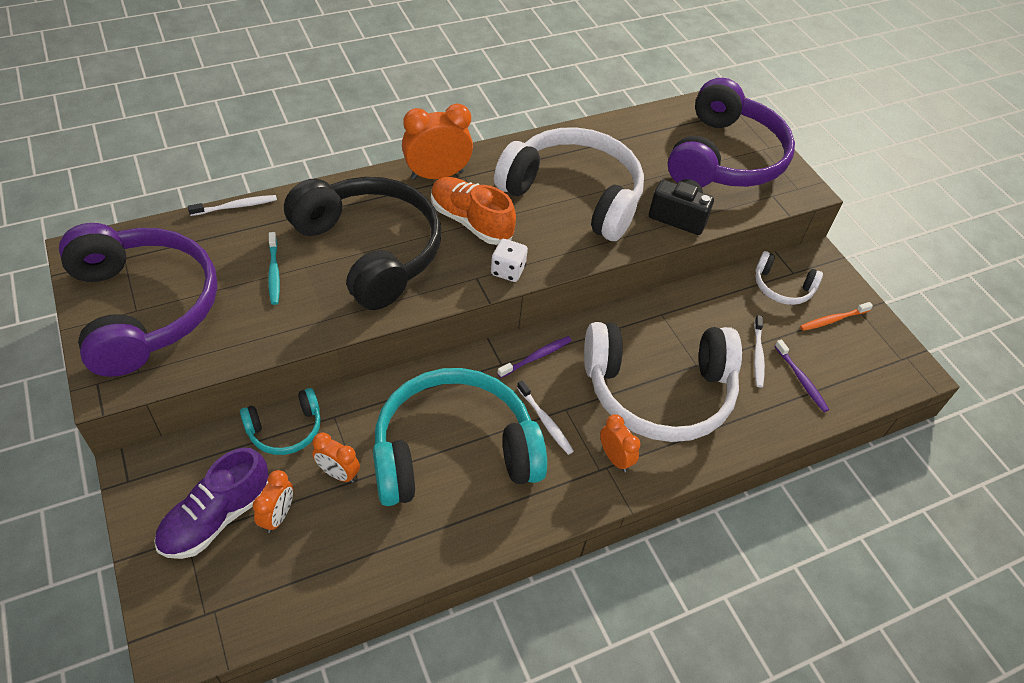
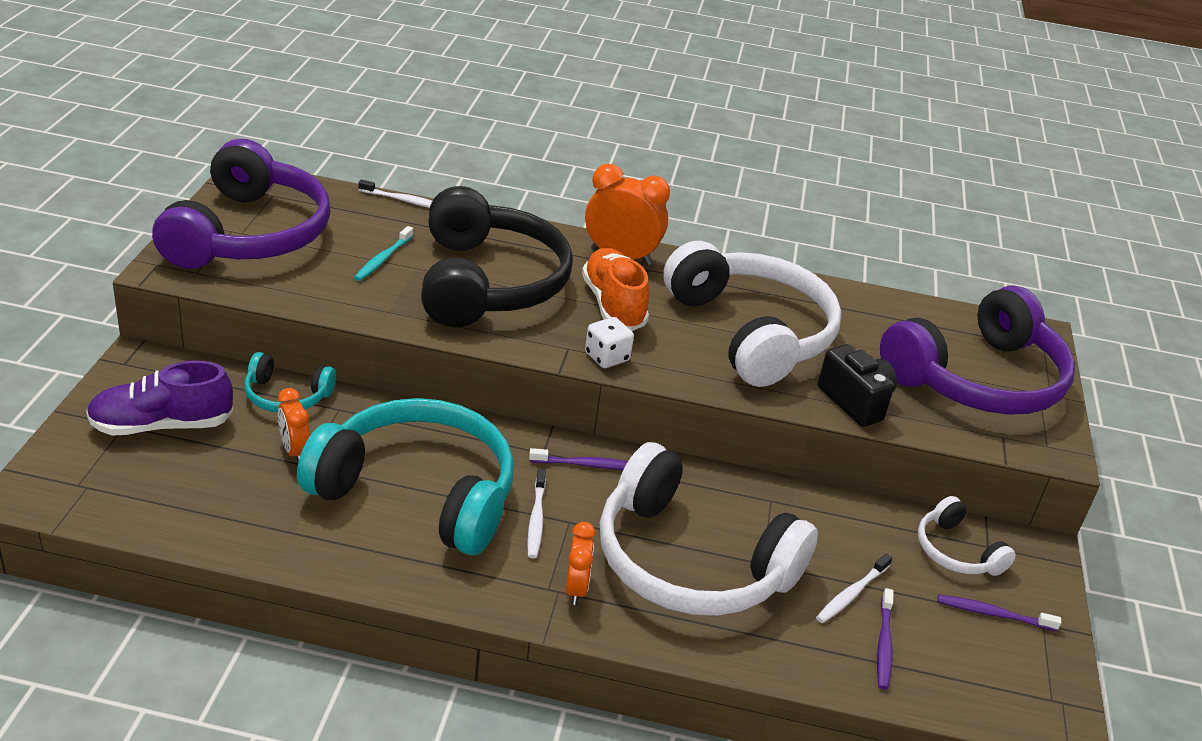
camera: 35 degrees right, 15 degrees down
(278, 516) = (210, 452): orange clock -> none
(833, 320) = (993, 614): orange toothbrush -> purple toothbrush

